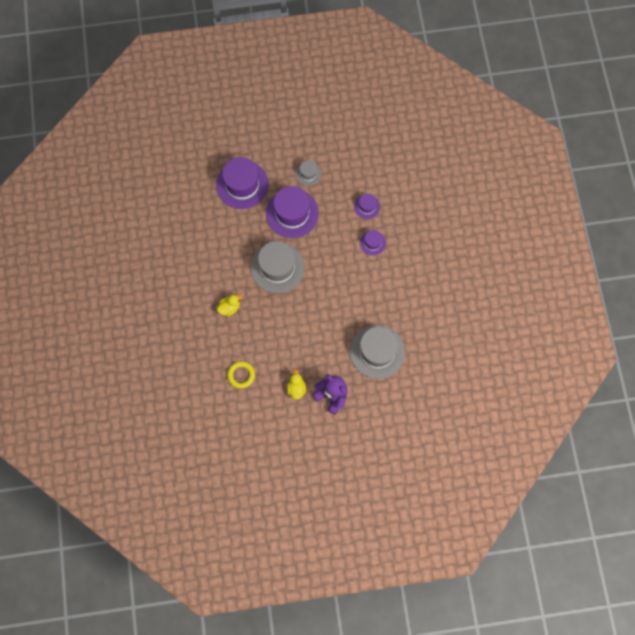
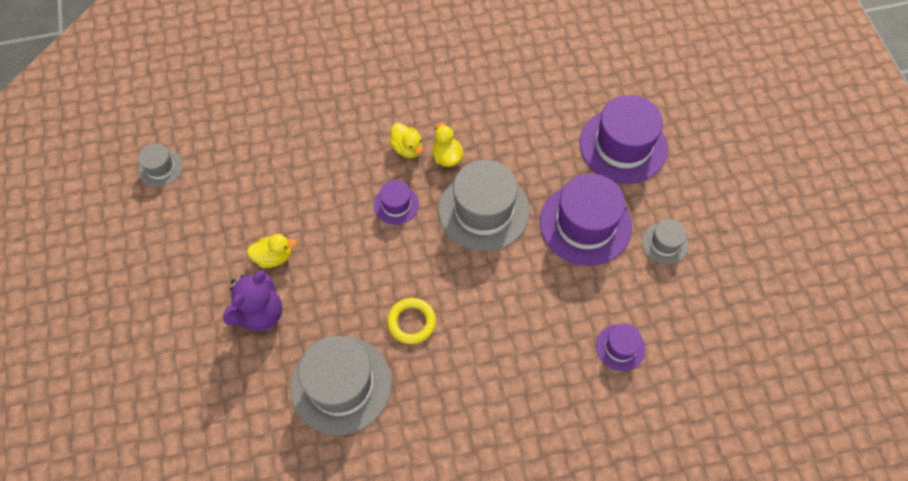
camera: 85 degrees right, 10 degrees down
(226, 460) = (160, 168): none -> grey hat
(238, 285) = (447, 157): none -> yellow duck
(241, 375) = (296, 175): yellow ring -> yellow ring (411, 322)
(372, 243) = (550, 362): purple hat -> purple hat (396, 204)

